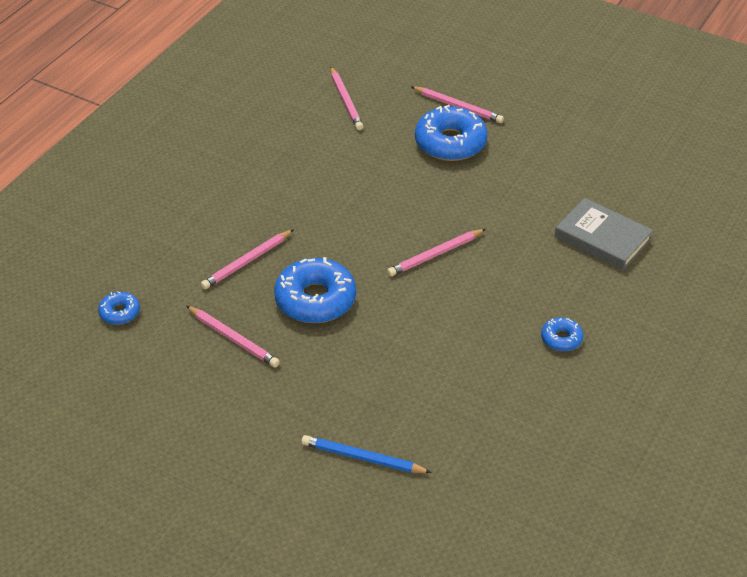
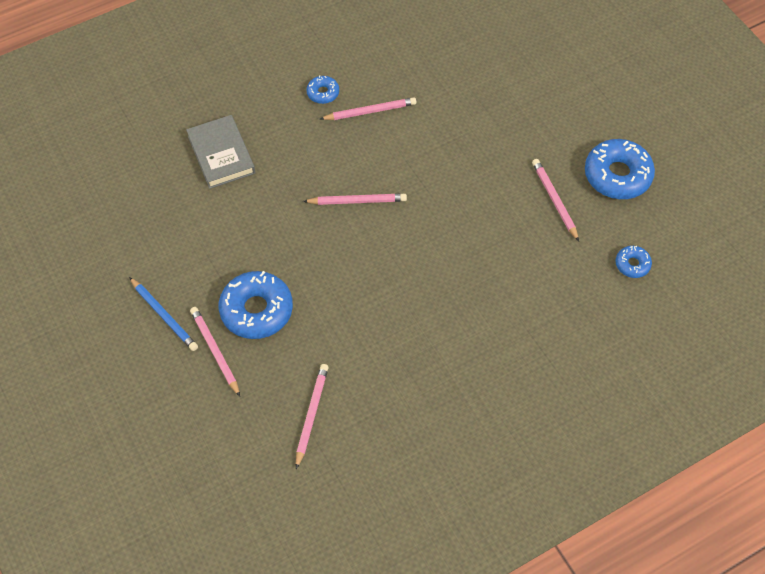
camera: 150 degrees left, 15 degrees up
(247, 262) = (508, 265): pink pencil -> pink pencil (370, 111)
(315, 299) = (474, 205): blue donut -> blue donut (617, 175)
(362, 458) = (513, 75): blue pencil -> blue pencil (164, 316)

